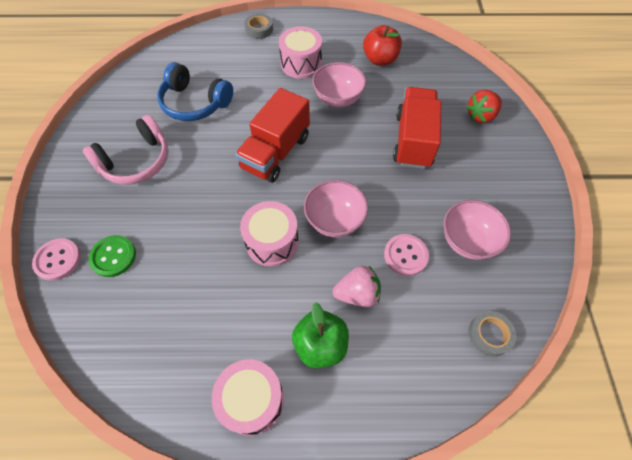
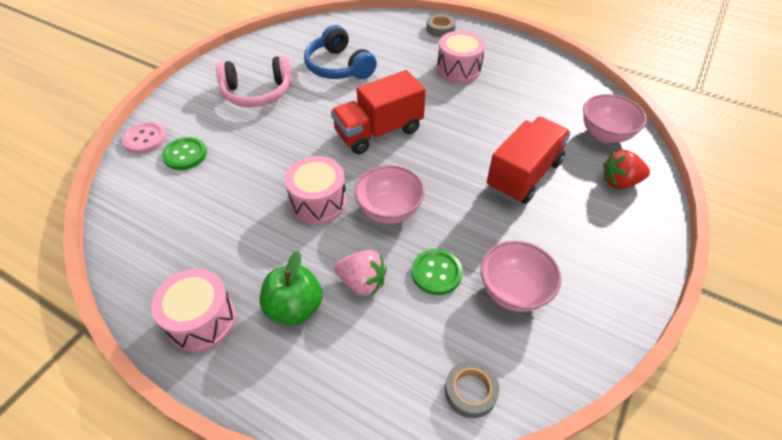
camera: 30 degrees right, 10 degrees down
(338, 99) = (472, 110): pink bowl -> pink bowl (605, 134)
(380, 60) = (542, 92): red apple -> none
(405, 255) = (436, 273): pink button -> green button

